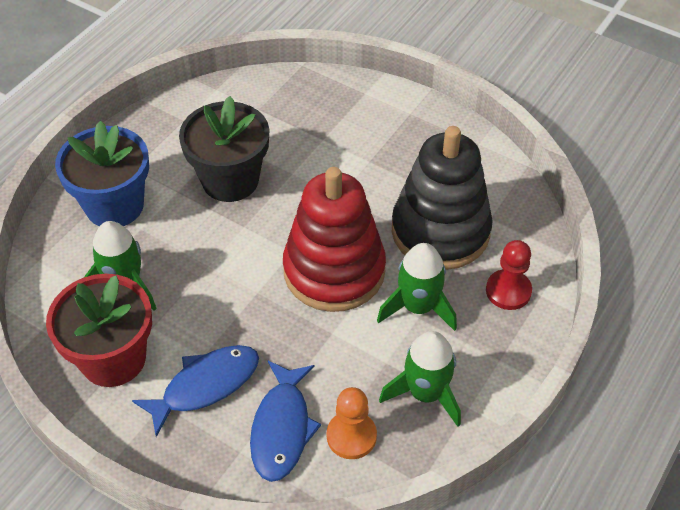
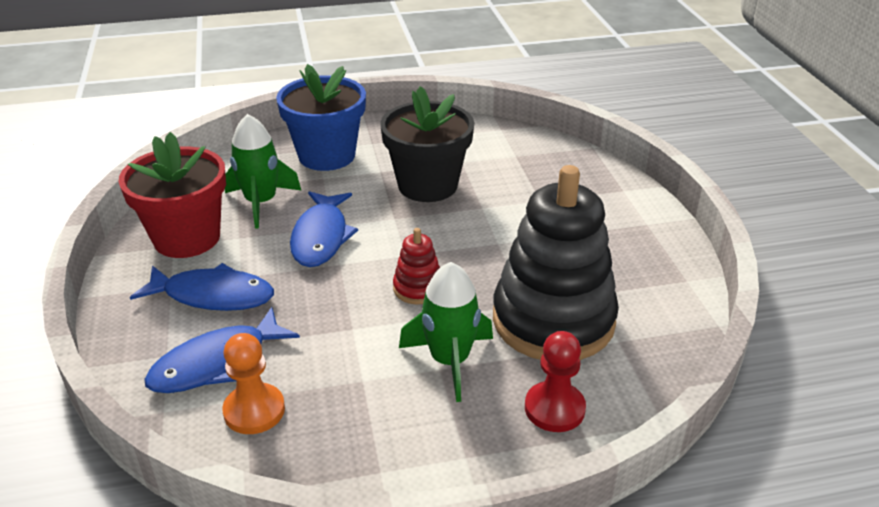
camera: 45 degrees right, 15 degrees down
(214, 281) = (321, 237): none -> blue fish
(334, 271) = (418, 288): red stacking toy -> red stacking toy, size x0.43
(425, 393) = (359, 429): green rocket -> none

